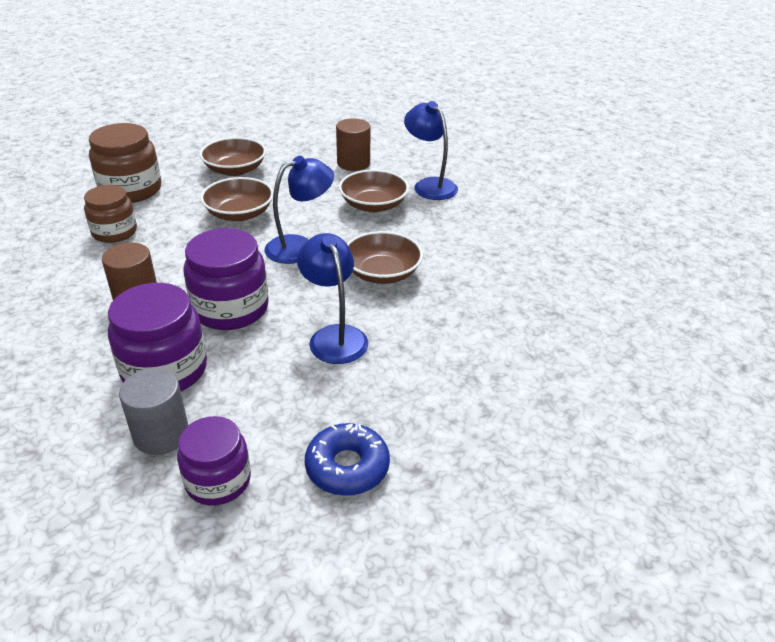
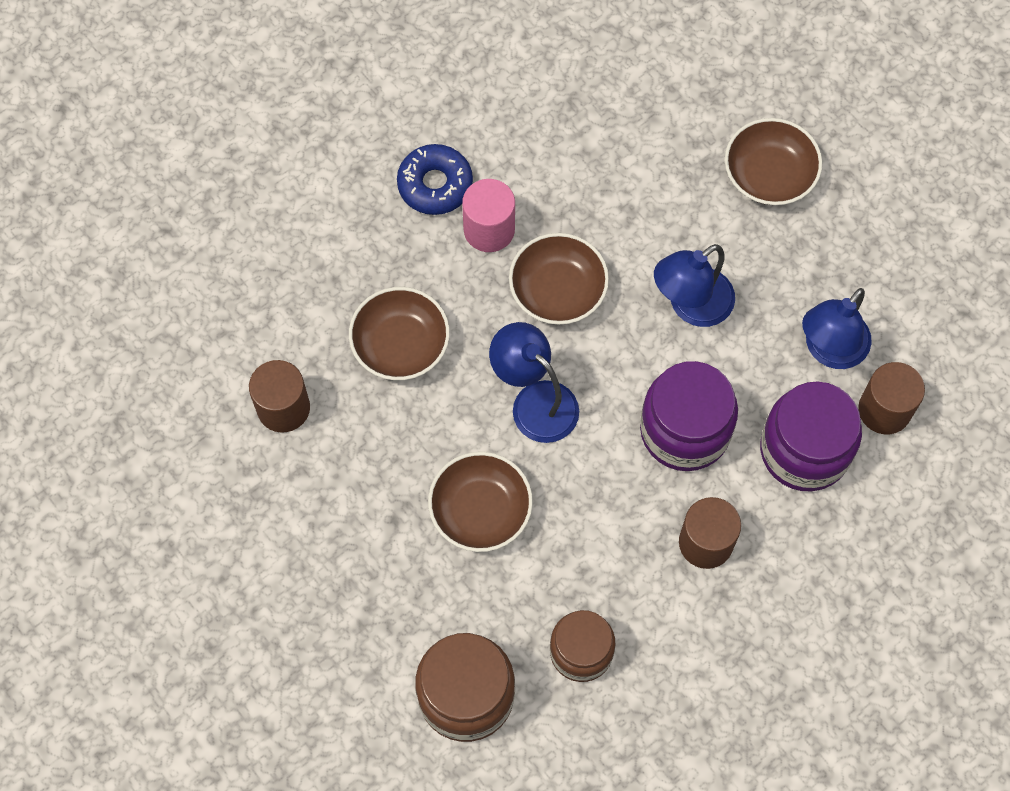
camera: 105 degrees left, 30 degrees up
(161, 434) = (884, 410): grey cylinder -> brown cylinder
(218, 481) = (913, 337): purple jar -> none
(235, 170) = (357, 572): brown bowl -> brown bowl (769, 174)
(347, 467) = (857, 240): blue donut -> blue donut (435, 185)
(429, 185) = (320, 286): blue lamp -> blue lamp (829, 350)
(446, 252) = (489, 229): none -> pink cylinder

